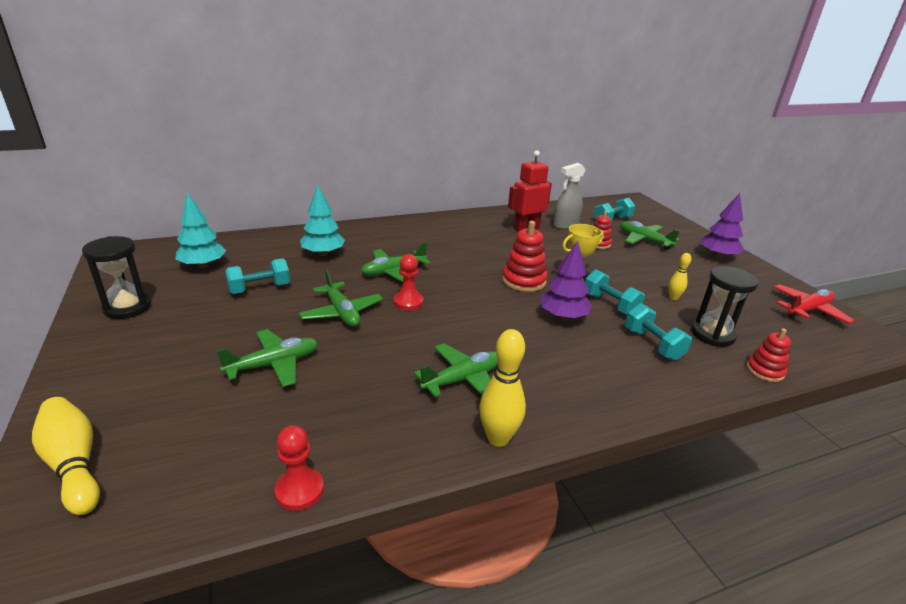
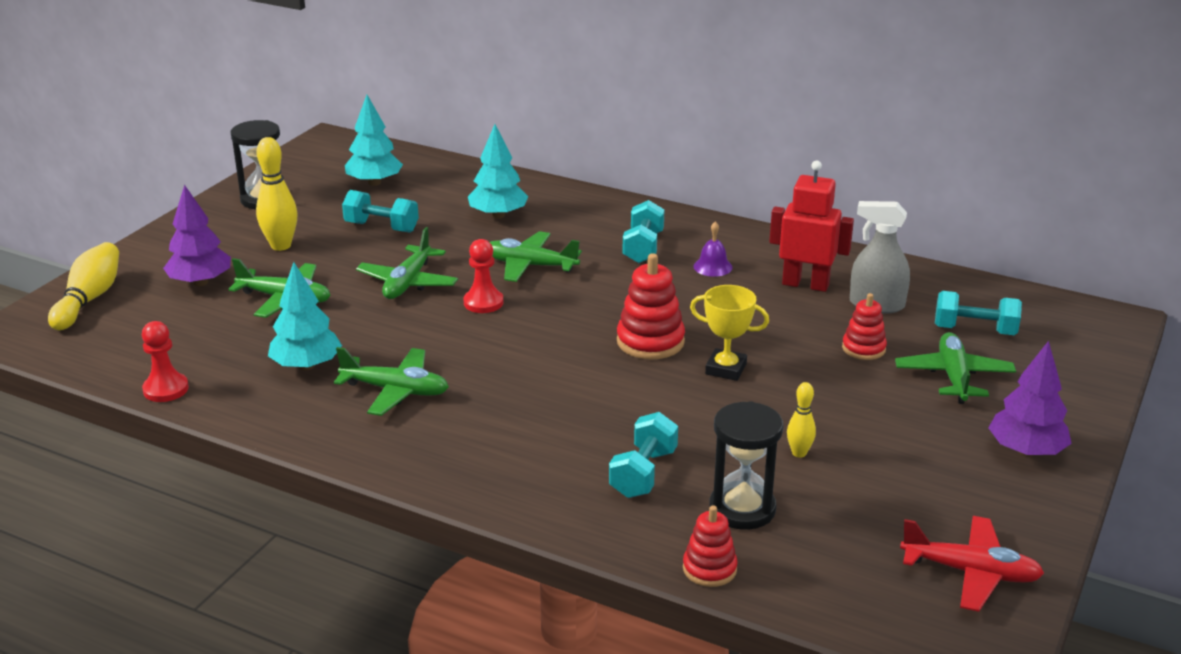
camera: 50 degrees right, 0 degrees up
(377, 399) = (306, 366): none -> turquoise tree
(477, 236) = (712, 266): none -> purple bell
(498, 438) = (335, 444): yellow bowling pin -> yellow bowling pin (281, 246)
(563, 316) = (609, 396): purple tree -> purple tree (200, 282)
(610, 304) = (694, 415): turquoise dumbbell -> turquoise dumbbell (643, 247)

